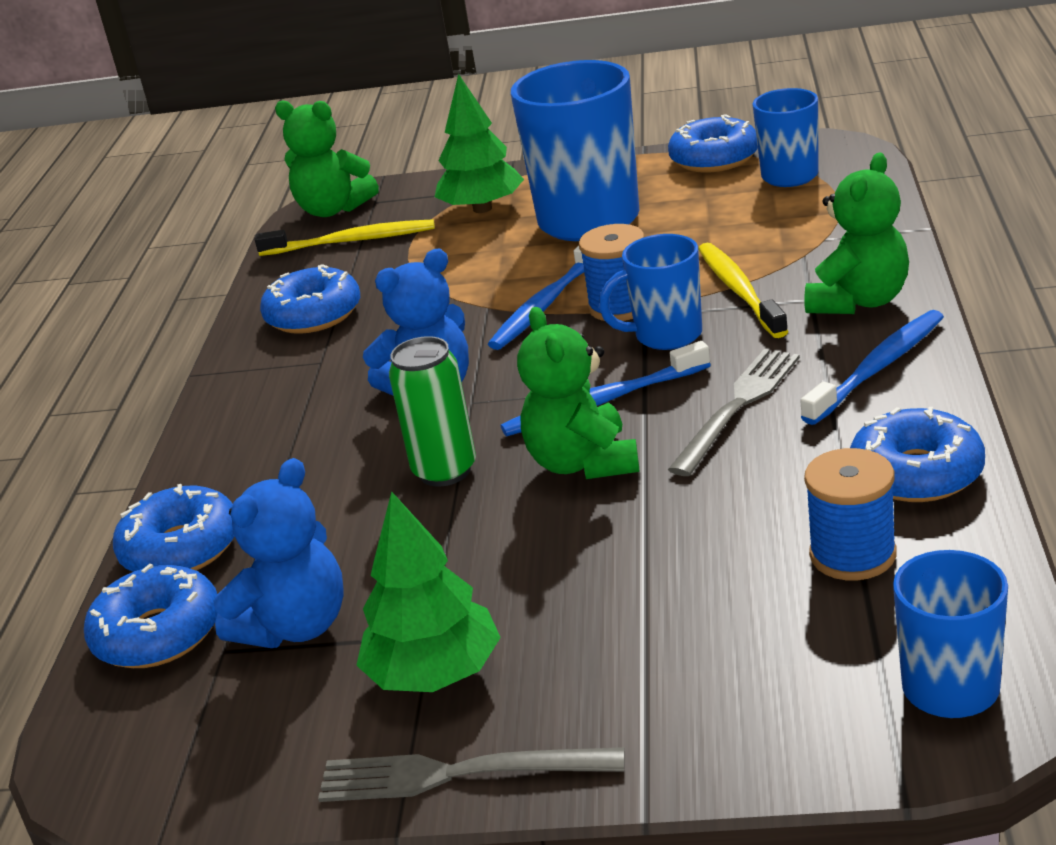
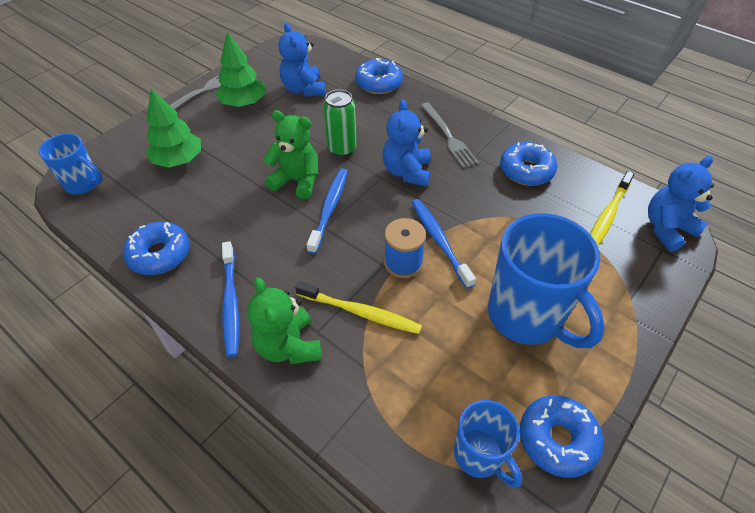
camera: 120 degrees right, 20 degrees up
(158, 634) = (338, 67): blue donut -> none
(333, 209) = (667, 229): green teddy bear -> blue teddy bear
(482, 208) = (597, 283): green tree -> green tree (178, 160)
(666, 336) = (354, 259): blue mug -> none
(738, 406) = (270, 241): grey fork -> grey fork (448, 137)
(853, 554) = (154, 206): blue spool -> none

